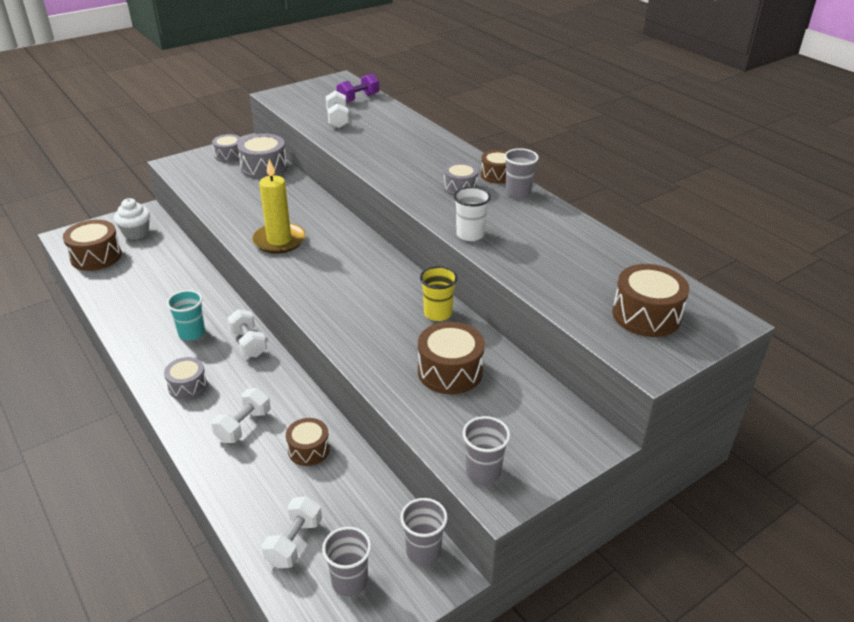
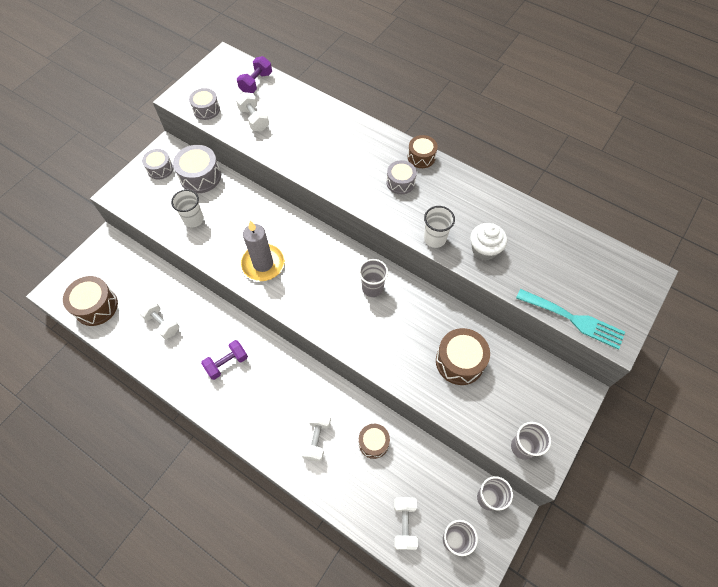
camera: 20 degrees left, 25 degrees up
(136, 233) = (114, 268): white cupcake -> white cupcake (484, 250)
(188, 386) = (254, 417): grey drum -> grey drum (206, 109)
(192, 333) = (227, 363): turquoise cup -> purple dumbbell
(233, 195) = (193, 219): none -> white cup
(248, 343) = (276, 358): white dumbbell -> white dumbbell (162, 323)
(279, 241) = (263, 264): yellow candle -> grey candle
(437, 313) = (424, 305): yellow cup -> none
(518, 193) = (447, 175): grey cup -> grey cup (372, 288)
(602, 334) = (574, 319): none -> turquoise fork
(646, 315) = (594, 288): brown drum -> none

